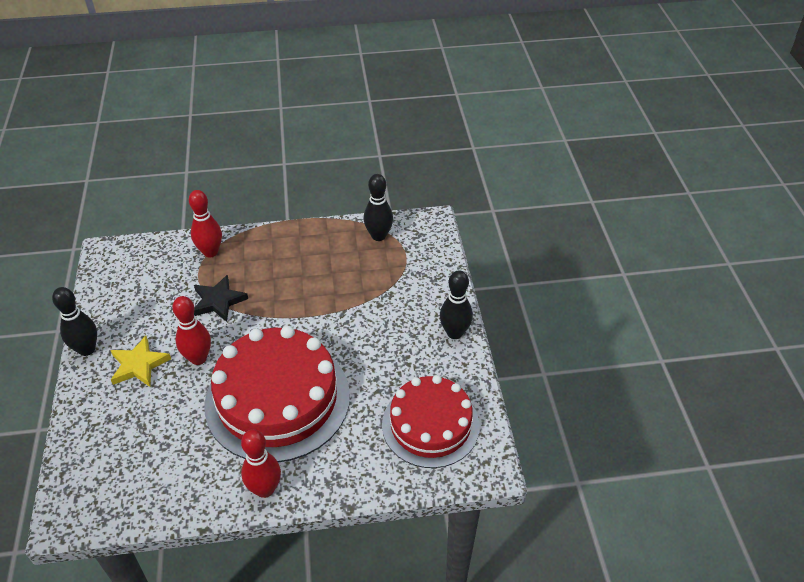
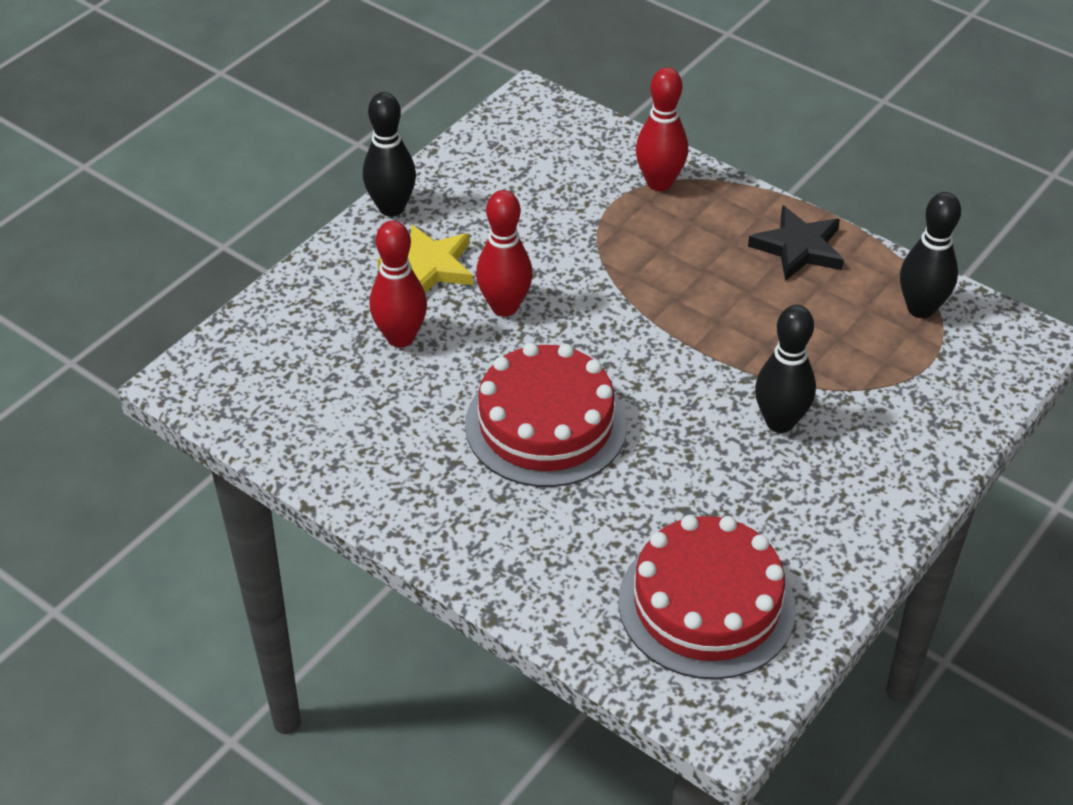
camera: 45 degrees right, 0 degrees up
(218, 301) = (603, 252): black star -> black star (798, 248)
(265, 489) = (418, 516): red bowling pin -> red bowling pin (400, 337)
(277, 399) = (546, 424): red cake -> red cake, size x0.66
(454, 333) = (881, 515): black bowling pin -> black bowling pin (780, 422)

